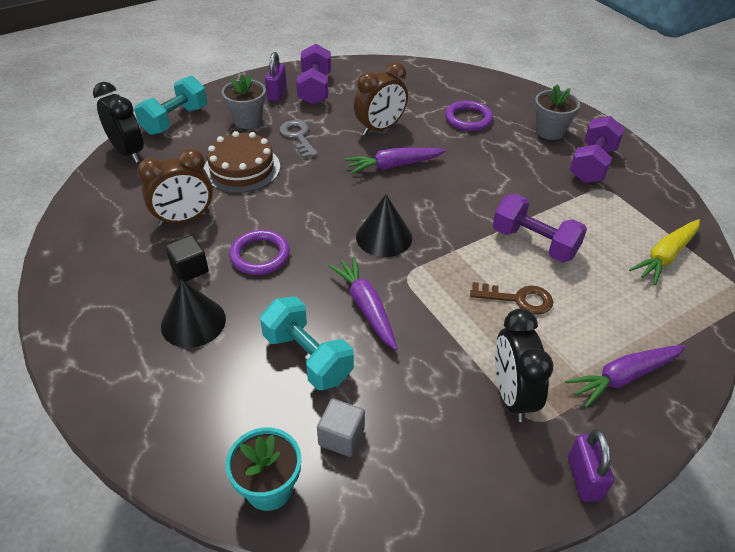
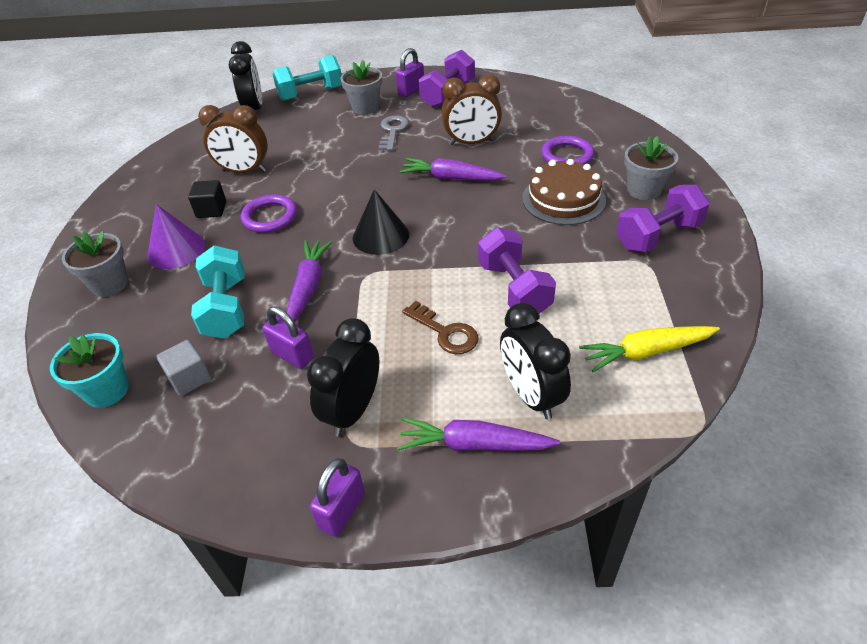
camera: 35 degrees right, 0 degrees up
(154, 385) = (110, 284): none -> grey flower pot
(193, 322) = (176, 249): black cone -> purple cone
(242, 168) = (323, 144): brown cake -> brown cake (563, 199)
(414, 373) = (292, 355): none -> purple padlock
(624, 322) = (530, 395): none -> black clock

